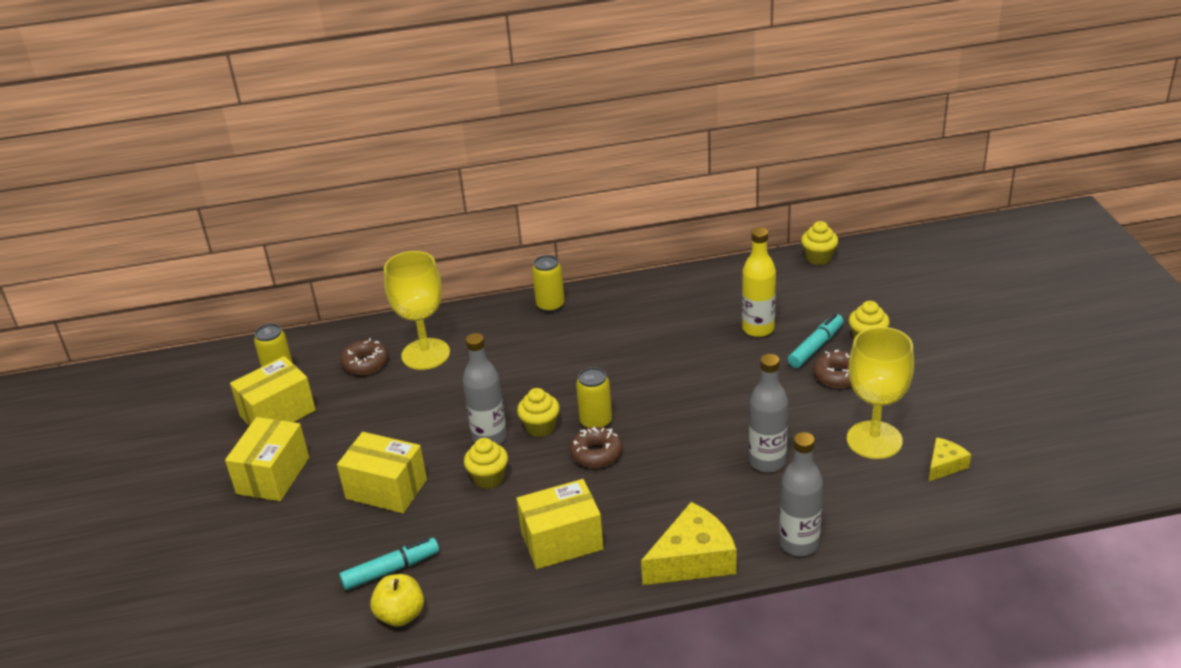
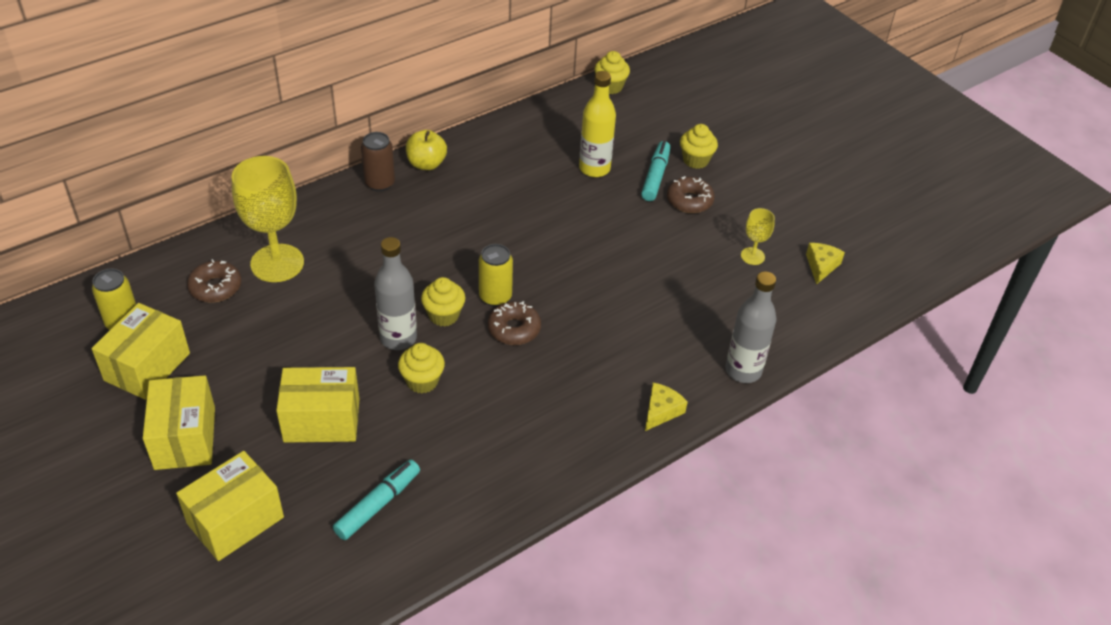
camera: 30 degrees left, 10 degrees up
(401, 615) = (416, 548): yellow apple -> yellow apple (426, 164)
(550, 305) = (380, 183): yellow can -> brown can
(562, 541) = (531, 426): yellow box -> yellow box (235, 520)
(693, 559) = (661, 411): yellow cheese -> yellow cheese, size x0.54
(767, 462) = (674, 299): grey bottle -> none
(874, 440) = (752, 256): yellow goblet -> yellow goblet, size x0.48

